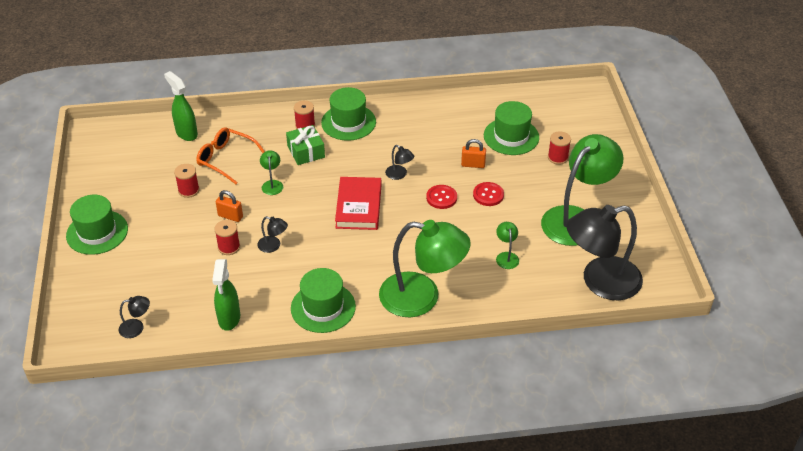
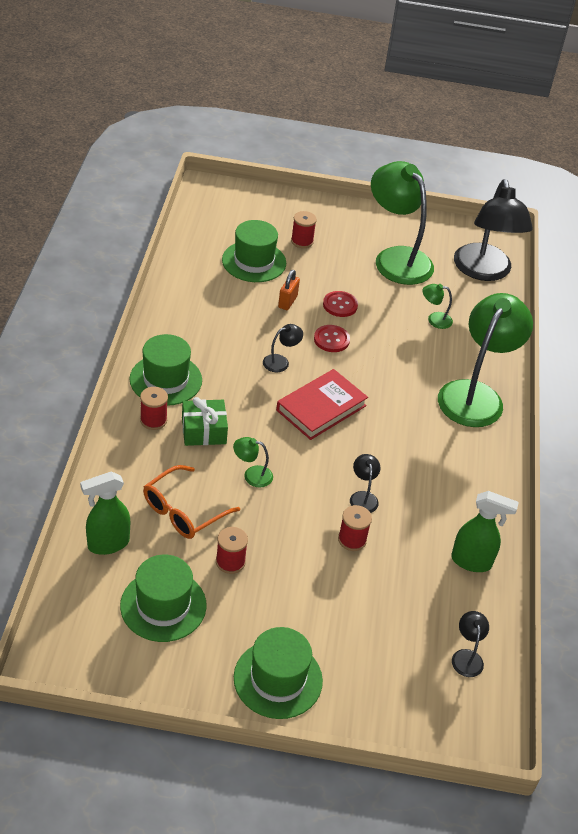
camera: 80 degrees left, 0 degrees up
(230, 216) = (297, 528): orange padlock -> none
(273, 246) = (363, 497): black lamp -> black lamp turned 45 degrees counterclockwise
(323, 307) = (472, 475): green hat -> green hat (163, 605)
(358, 206) = (321, 408): red book -> red book turned 60 degrees counterclockwise

